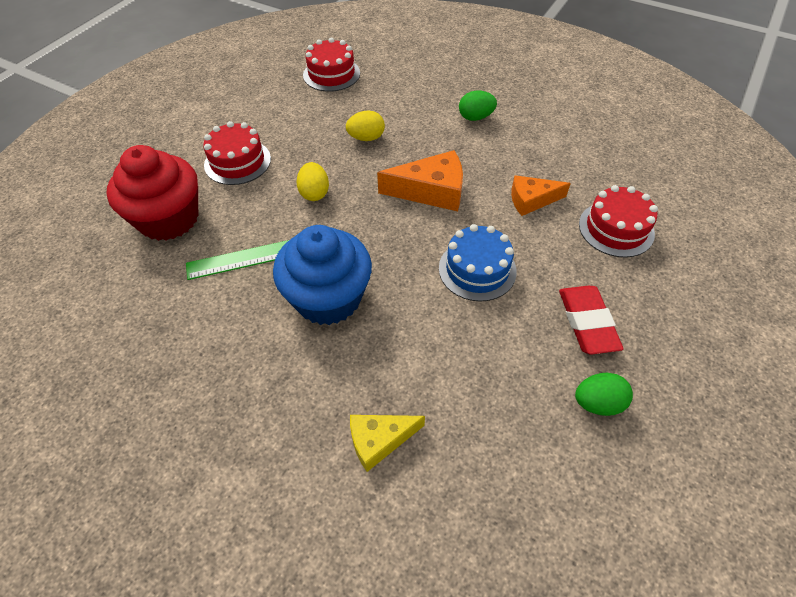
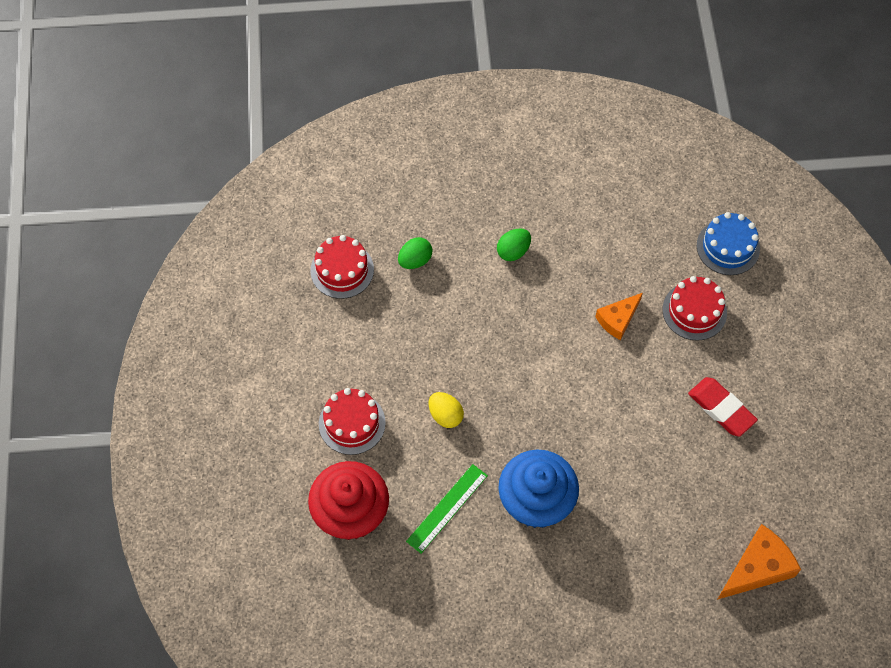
camera: 35 degrees left, 10 degrees up
(366, 138) = (439, 331): yellow egg -> none
(379, 440) = (650, 578): yellow cheese -> none
(431, 191) = (536, 357): orange cheese -> orange cheese (757, 568)
(477, 269) = (621, 410): blue cake -> blue cake (728, 247)
(597, 403) = (761, 466): green egg -> green egg (415, 260)

